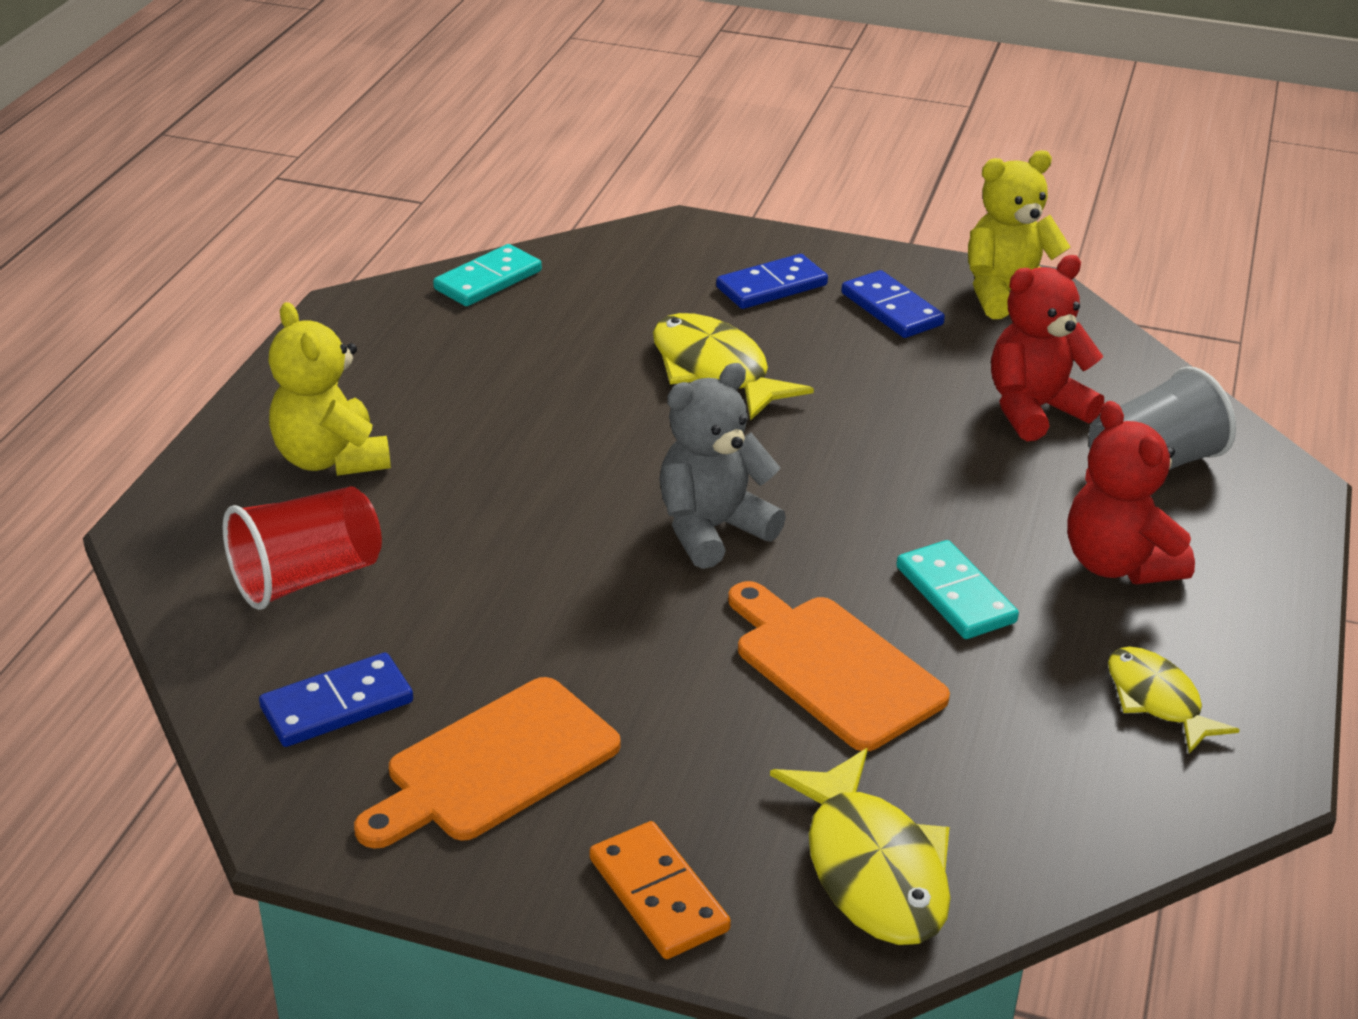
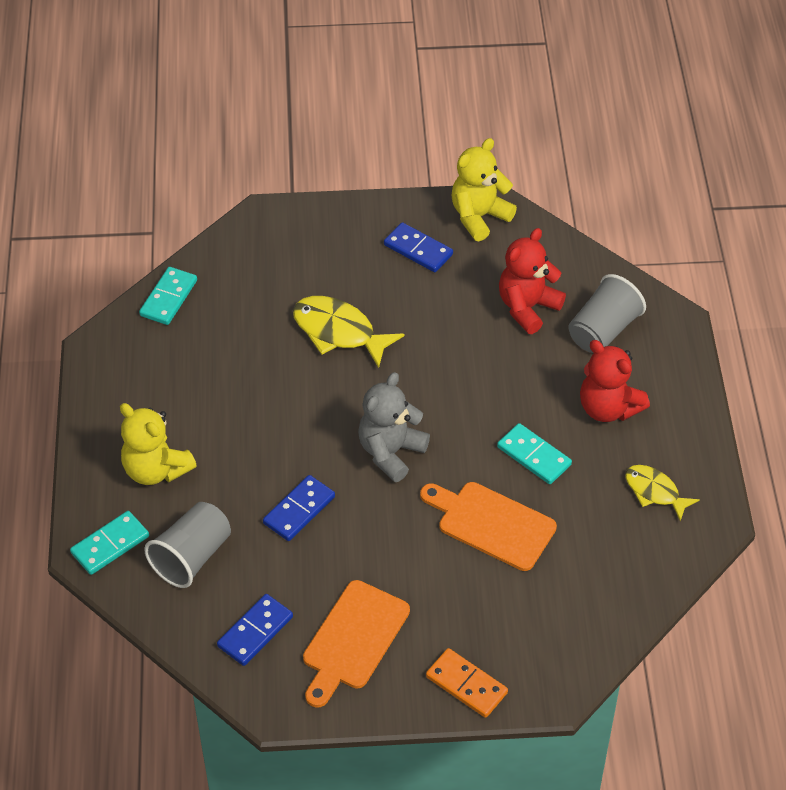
camera: 20 degrees left, 15 degrees up
(194, 530) = (110, 544): none -> turquoise domino
(307, 578) = (192, 557): red cup -> grey cup
(772, 286) = (341, 252): blue domino -> blue domino (299, 510)
(871, 868) = (557, 636): yellow fish -> none

